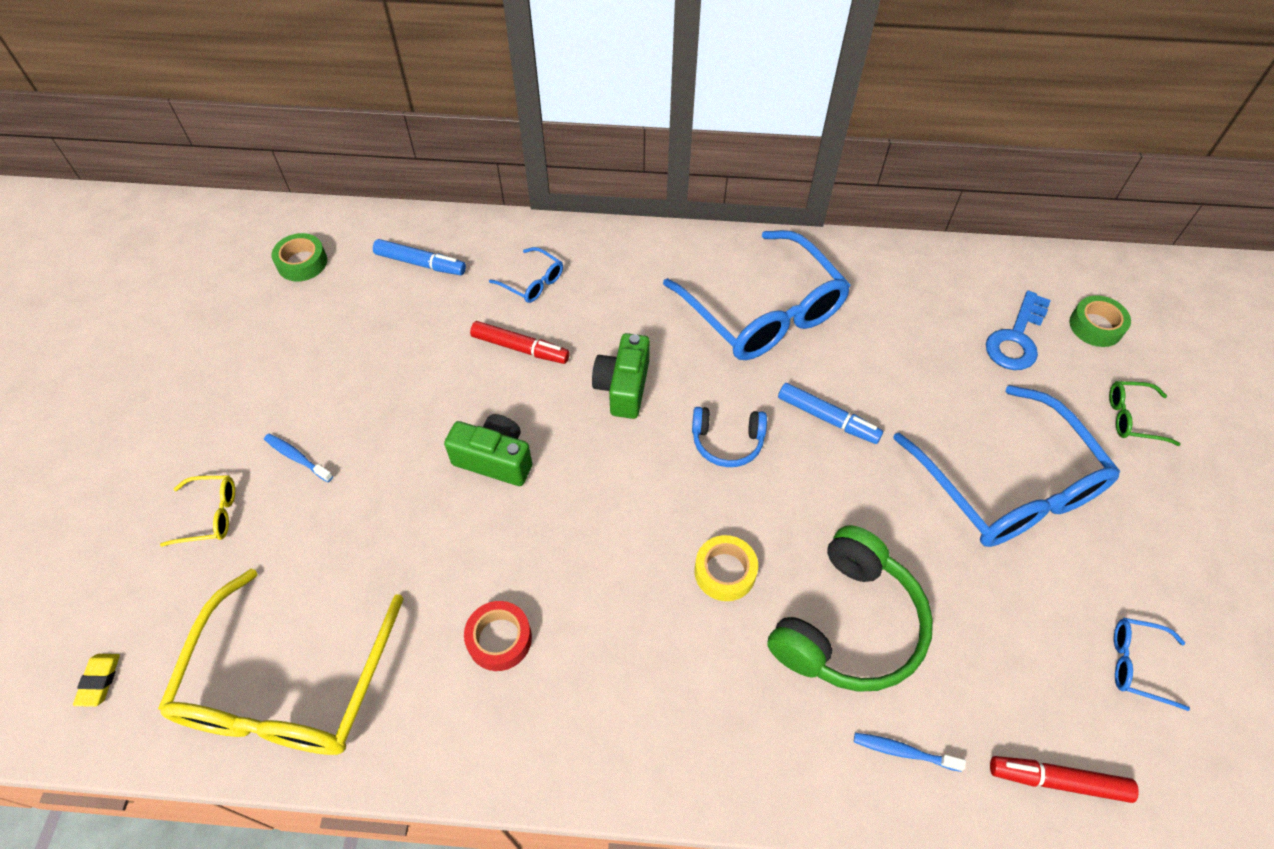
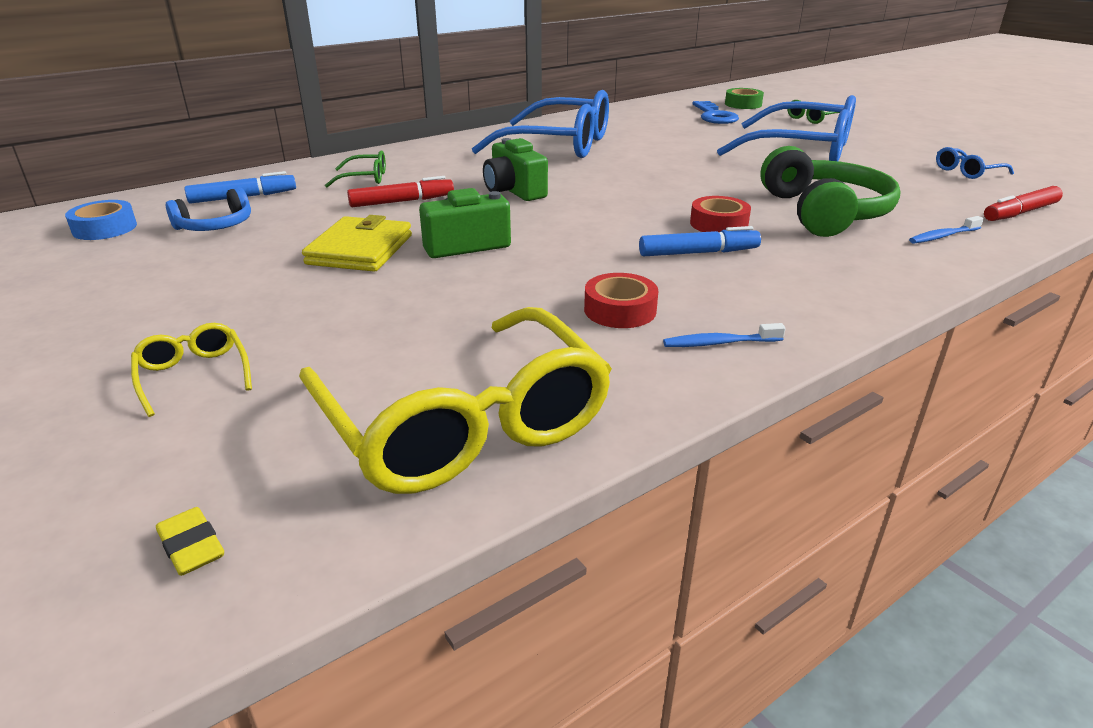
camera: 40 degrees left, 25 degrees down
(210, 515) = (194, 375): yellow glasses -> yellow glasses turned 75 degrees counterclockwise
(297, 457) = (257, 310): blue toothbrush -> blue toothbrush (719, 343)
(302, 262) = (105, 228): green tape -> blue tape
(422, 414) = (360, 250): none -> yellow wallet
(532, 282) = (365, 178): blue glasses -> green glasses
(725, 572) = (718, 224): yellow tape -> red tape
(727, 442) = (624, 186): blue headphones -> blue headphones (216, 226)
(827, 418) = (668, 161): blue marker -> blue marker (698, 253)

